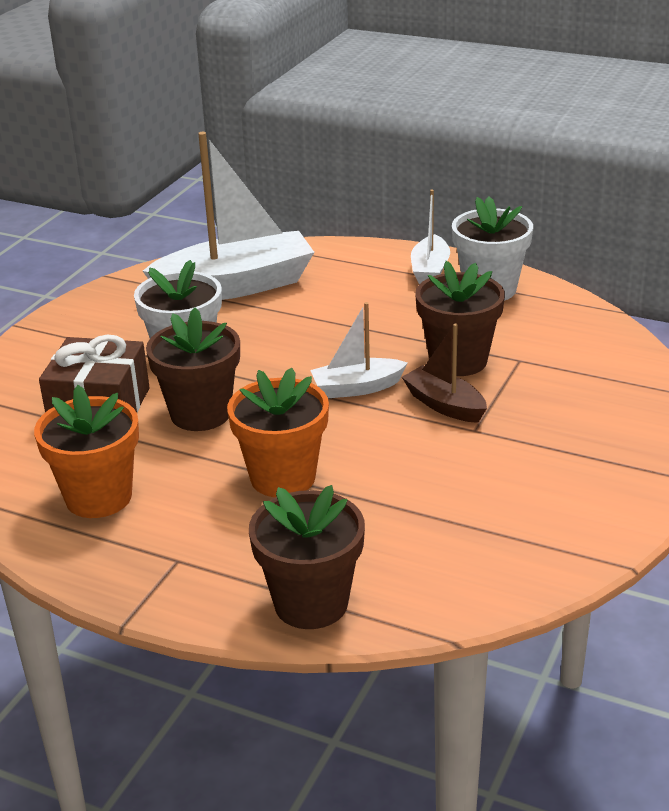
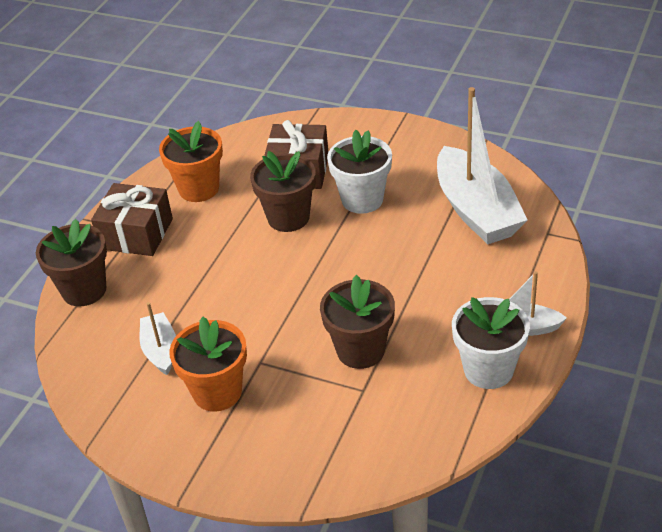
camera: 90 degrees right, 10 degrees up
(187, 556) = (136, 234): none -> brown gift
(283, 477) = (210, 265): orange flower pot -> orange flower pot (217, 392)
(357, 388) = (320, 293): white boat -> white boat (160, 350)
(444, 405) = (294, 344): brown boat -> none

